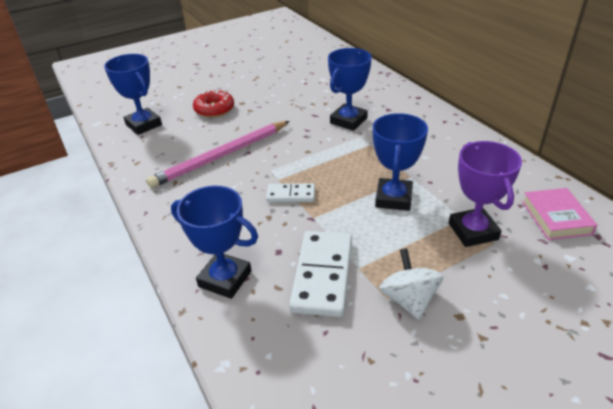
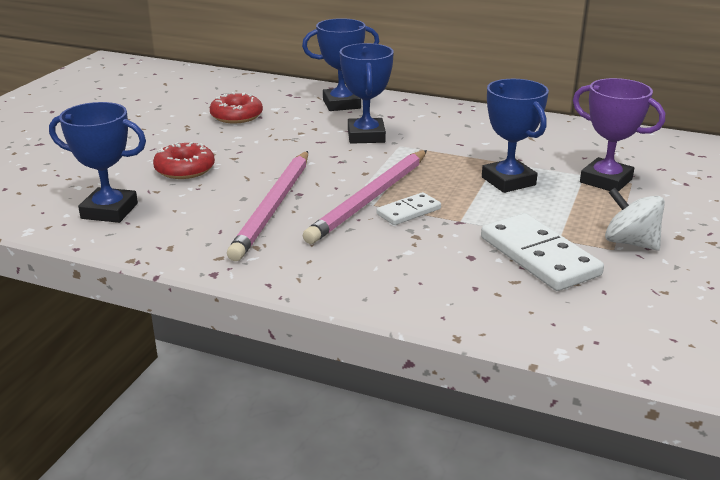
camera: 40 degrees left, 10 degrees down
(225, 279) = (456, 297): blue trophy -> blue trophy (341, 104)
(282, 174) = (370, 199): none -> pink pencil
(292, 78) = (236, 116): none -> red donut
(556, 217) = (648, 151): pink book -> none

